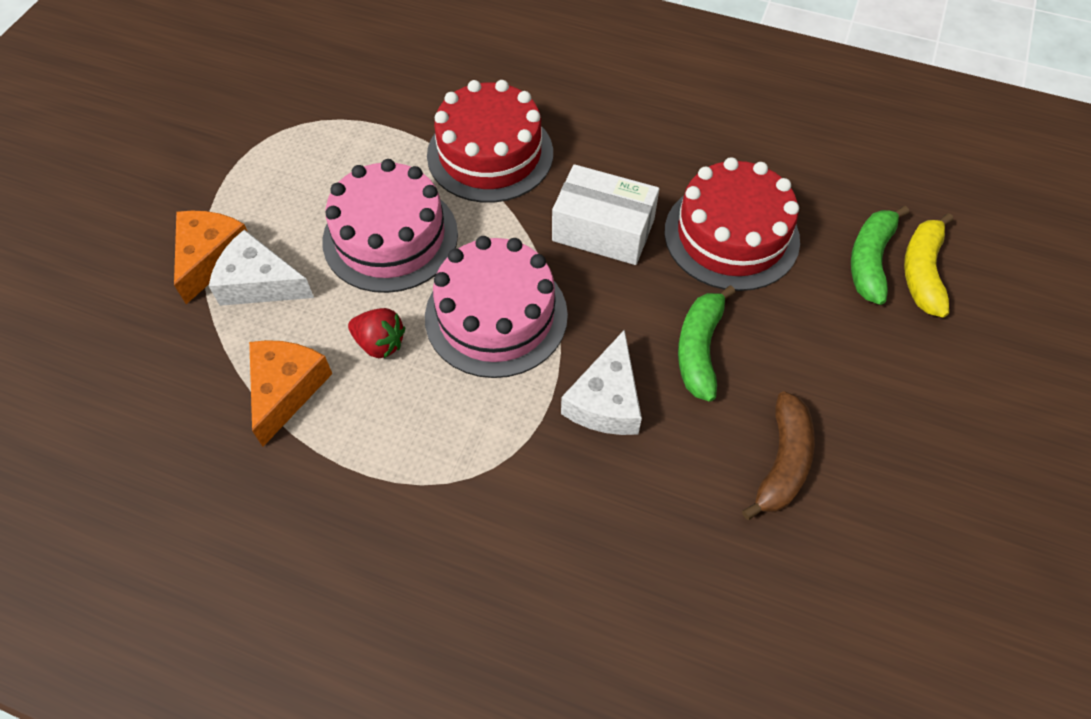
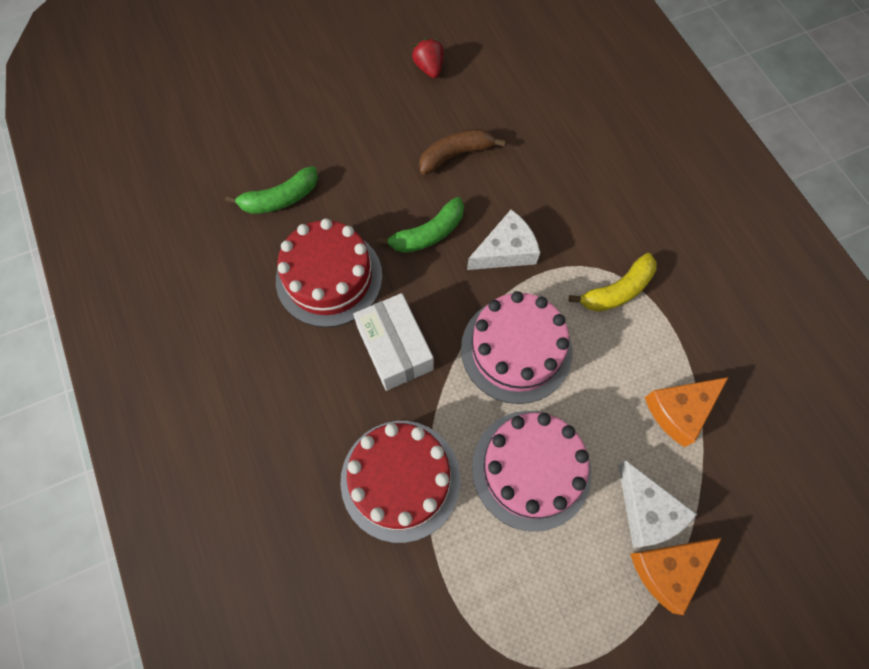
camera: 135 degrees left, 10 degrees up
(380, 343) = (600, 392): red strawberry -> red strawberry (429, 68)
(922, 272) = (265, 171): yellow banana -> yellow banana (617, 291)

